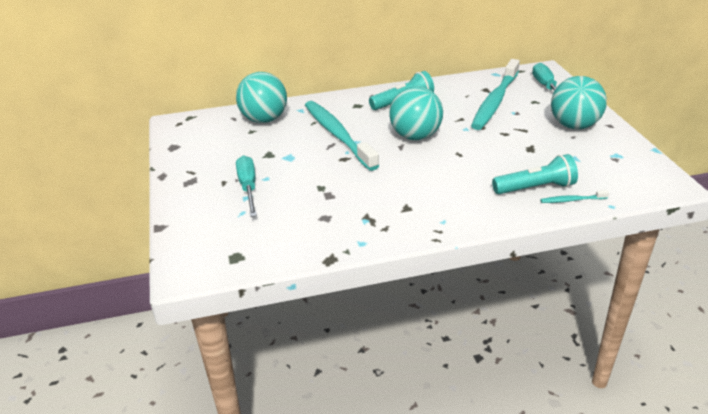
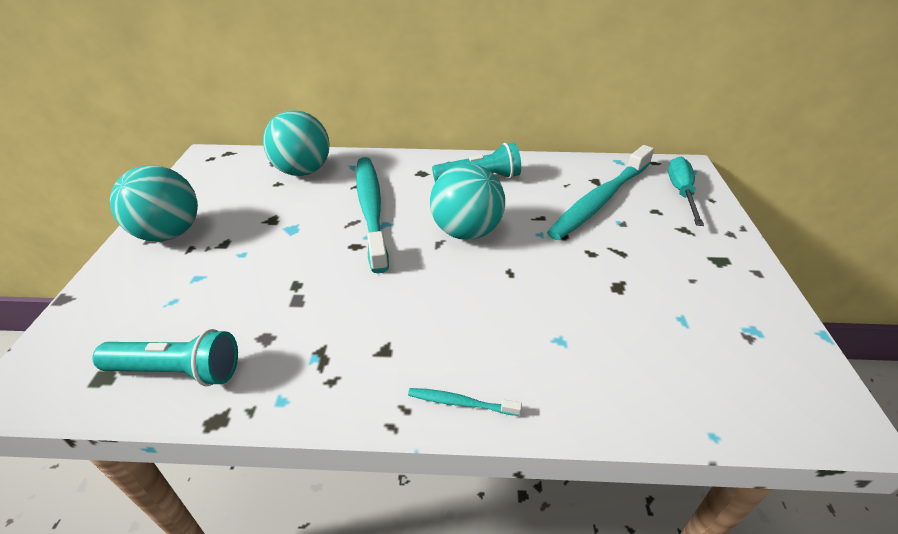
camera: 15 degrees right, 5 degrees up
(248, 187) = (210, 263): turquoise screwdriver -> none
(535, 188) = (596, 363): turquoise flashlight -> turquoise flashlight (178, 371)
(572, 200) = (648, 404): turquoise toothbrush -> turquoise toothbrush (461, 403)
(574, 125) = (700, 261): turquoise ball -> turquoise ball (169, 233)

